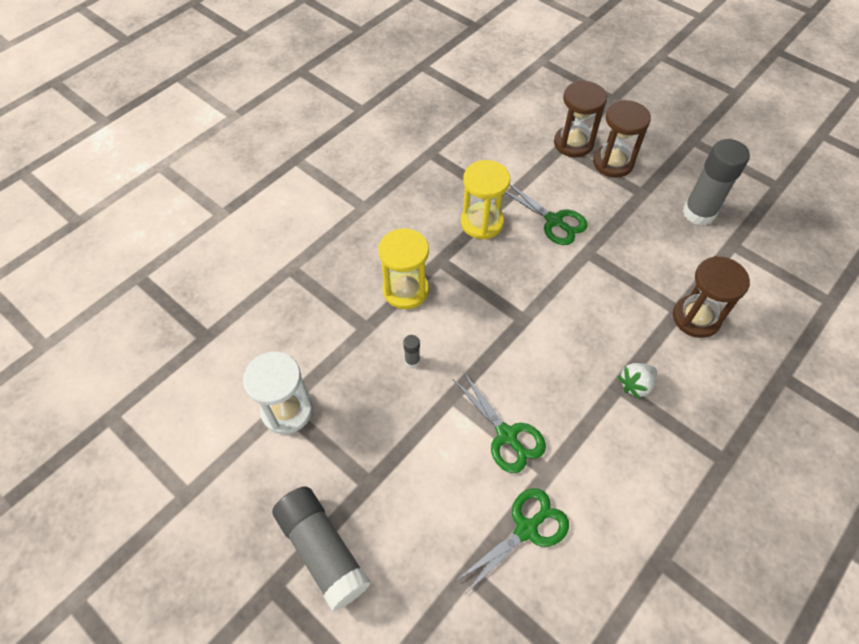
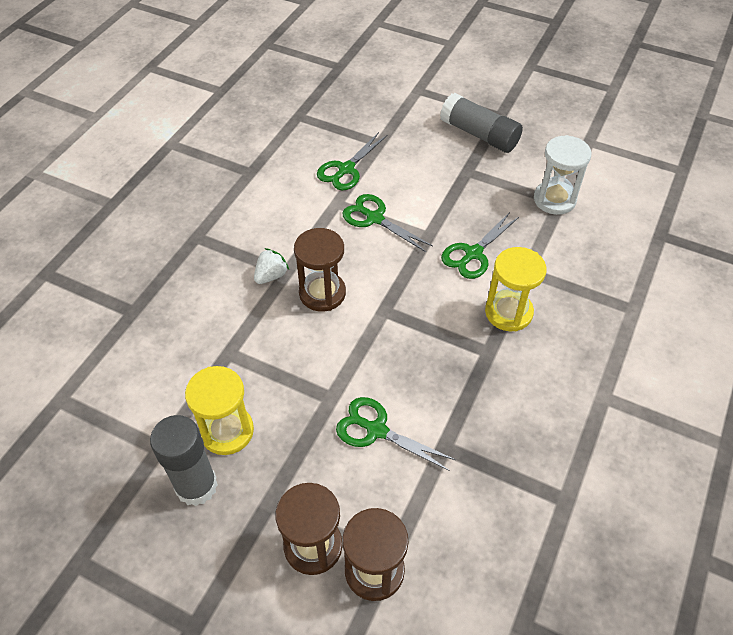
camera: 165 degrees right, 5 degrees down
(412, 361) = (473, 254): grey glue stick -> green scissors
(482, 222) = (460, 408): yellow hourglass -> yellow hourglass (227, 431)
(696, 318) = (211, 349): brown hourglass -> brown hourglass (322, 293)

